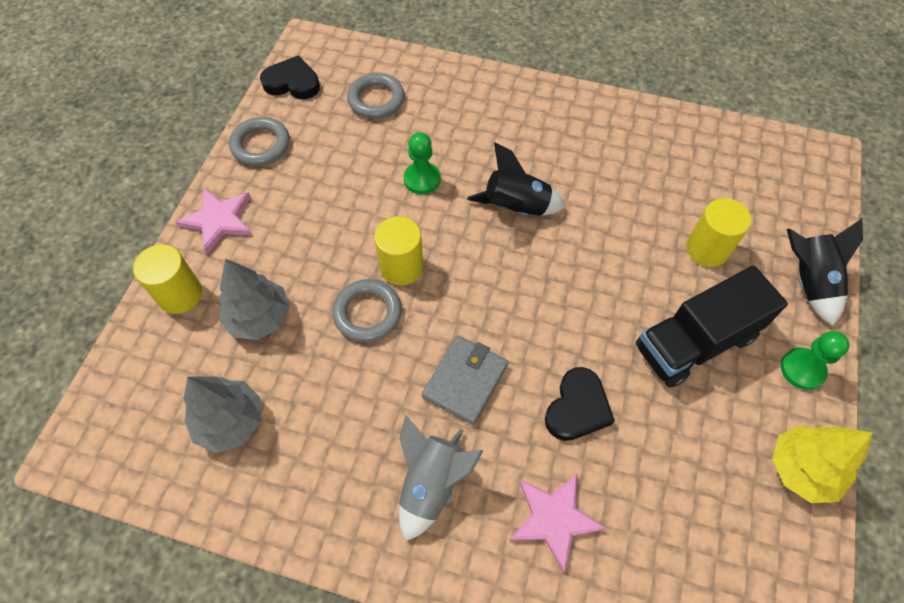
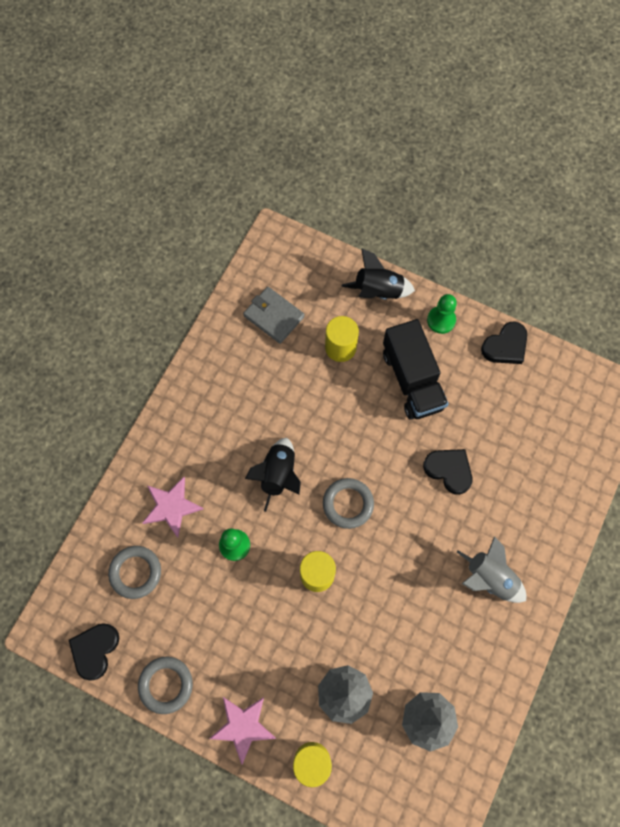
camera: 80 degrees left, 10 degrees up
(367, 313) = (354, 606): grey ring -> grey ring (348, 504)
(465, 381) = (419, 542): grey wallet -> grey wallet (274, 316)
(554, 519) = (520, 503): pink star -> pink star (171, 507)
(802, 469) = (505, 346): yellow tree -> black heart

